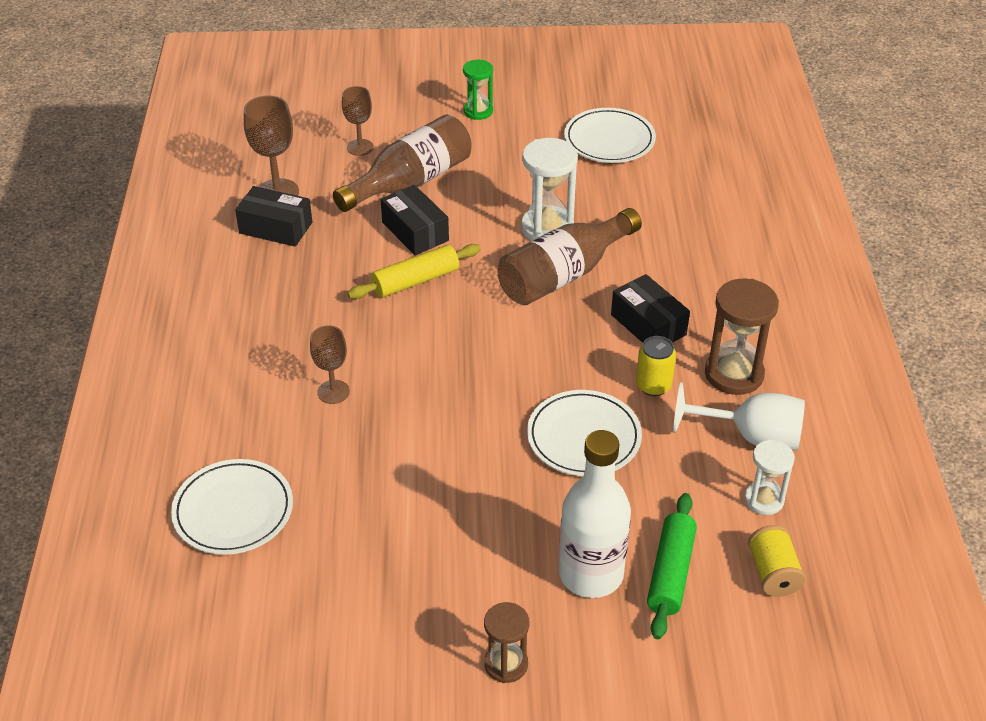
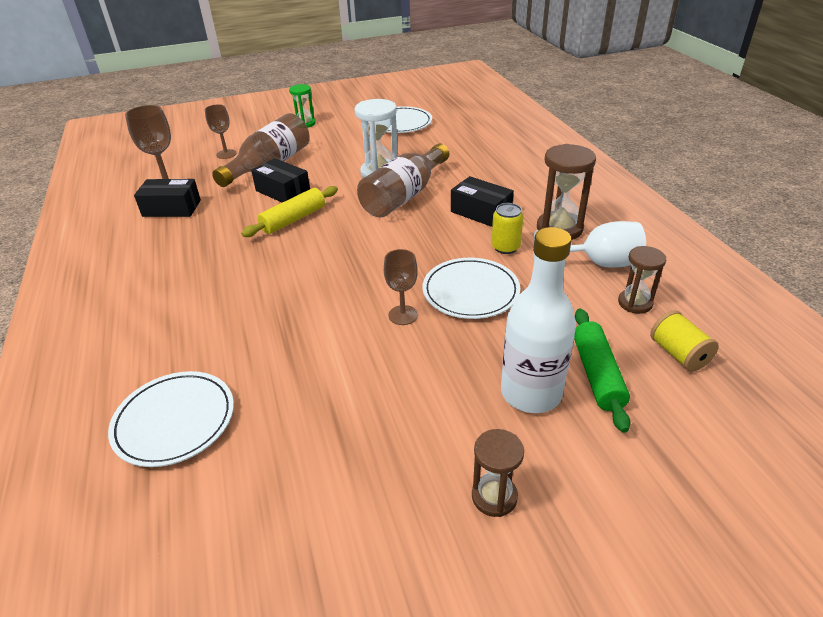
camera: 15 degrees left, 5 degrees down
(333, 392) = (248, 304): brown goblet -> brown goblet (403, 315)
(764, 500) = (635, 303): white hourglass -> brown hourglass

